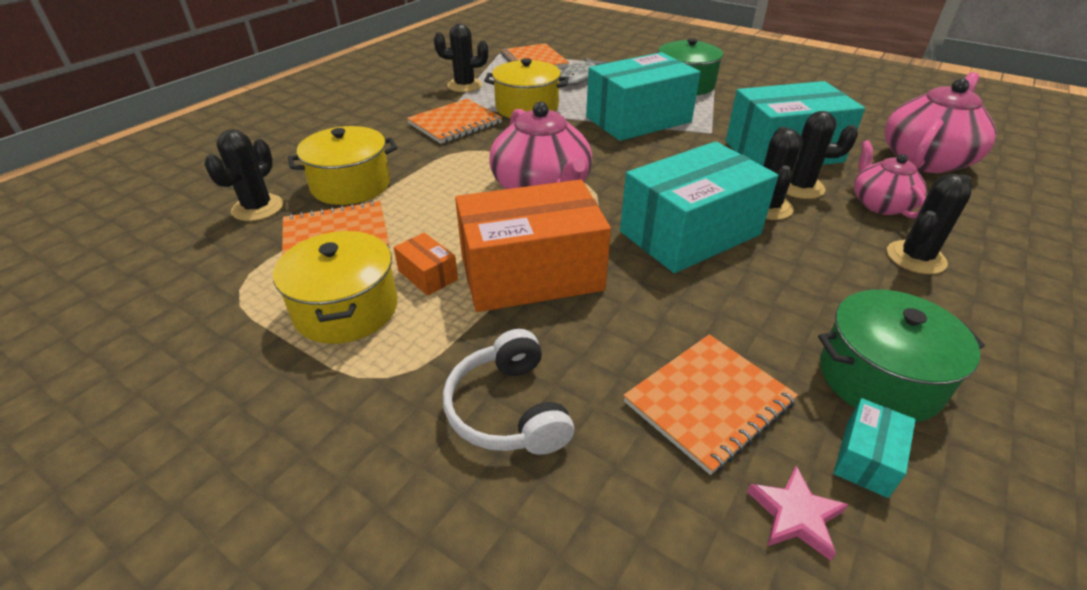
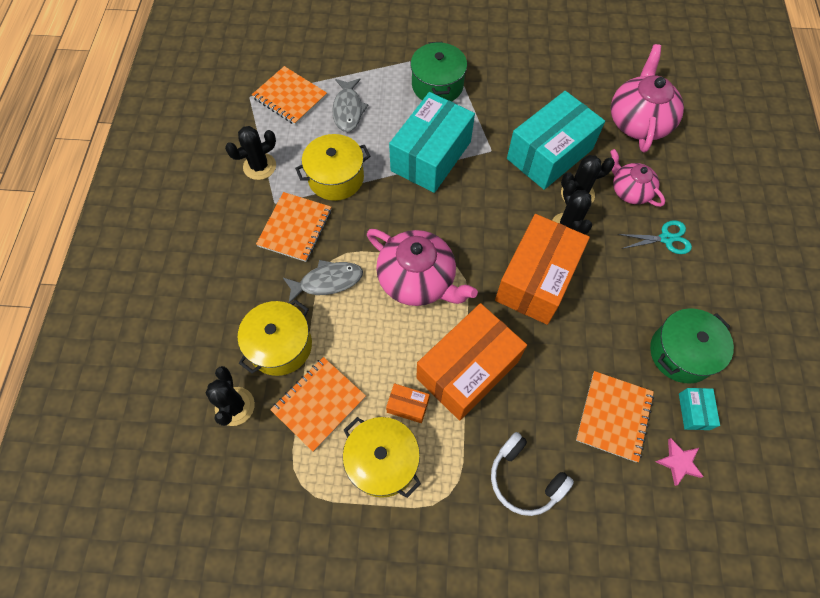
camera: 30 degrees left, 25 degrees up
(446, 161) = (327, 281): none -> grey fish
(690, 233) = (536, 280): turquoise box -> orange box
(915, 258) = (666, 238): black cactus -> turquoise scissors

